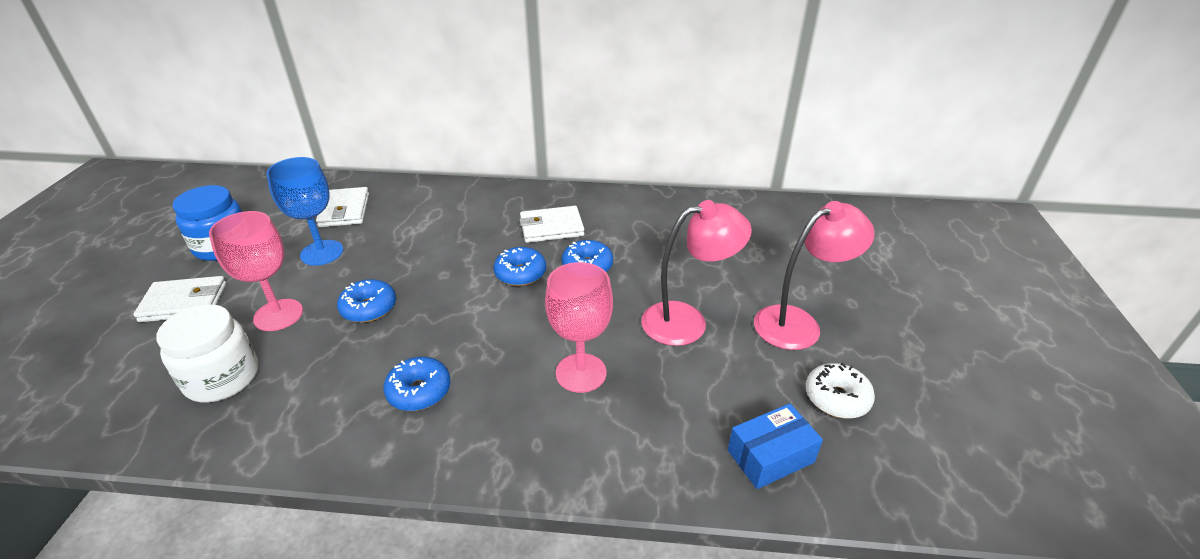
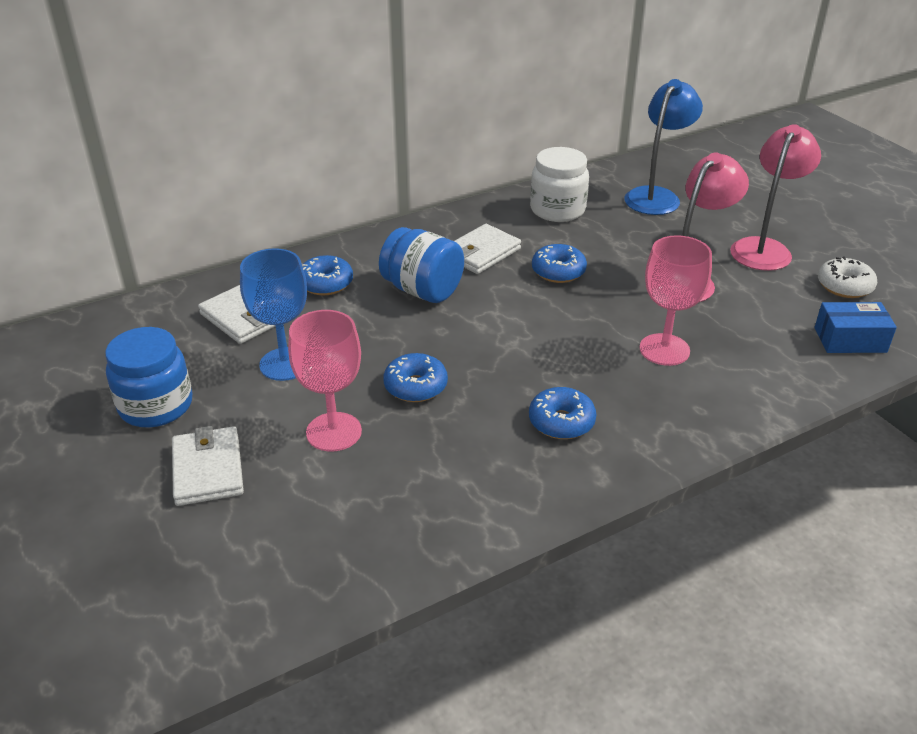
camera: 35 degrees left, 0 degrees up
(184, 302) = (208, 470): white wallet -> white wallet turned 60 degrees counterclockwise
(222, 378) = (368, 502): white jar -> white jar (557, 210)
(473, 239) = (422, 290): none -> blue jar
(520, 273) = (510, 301): blue donut -> blue donut (326, 283)
(755, 236) = (656, 196): none -> blue lamp
(770, 456) = (850, 340): blue box -> blue box turned 60 degrees clockwise

